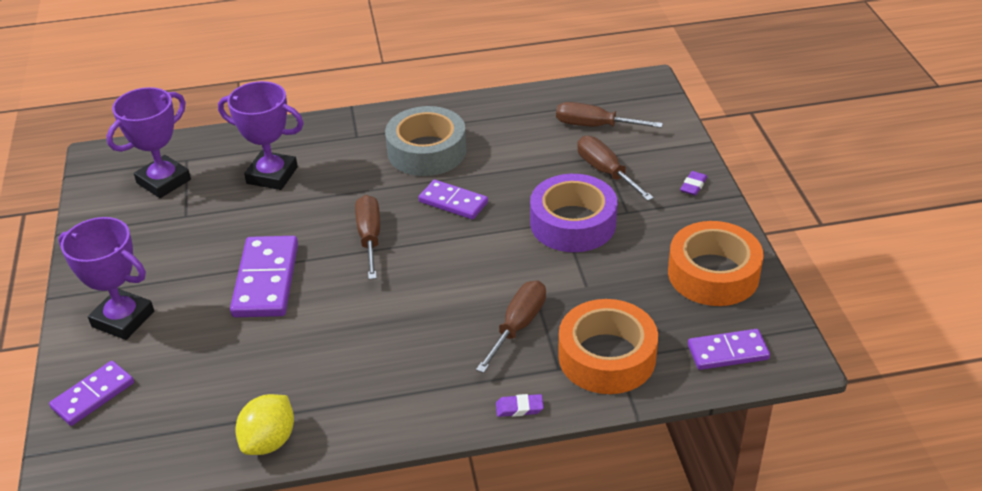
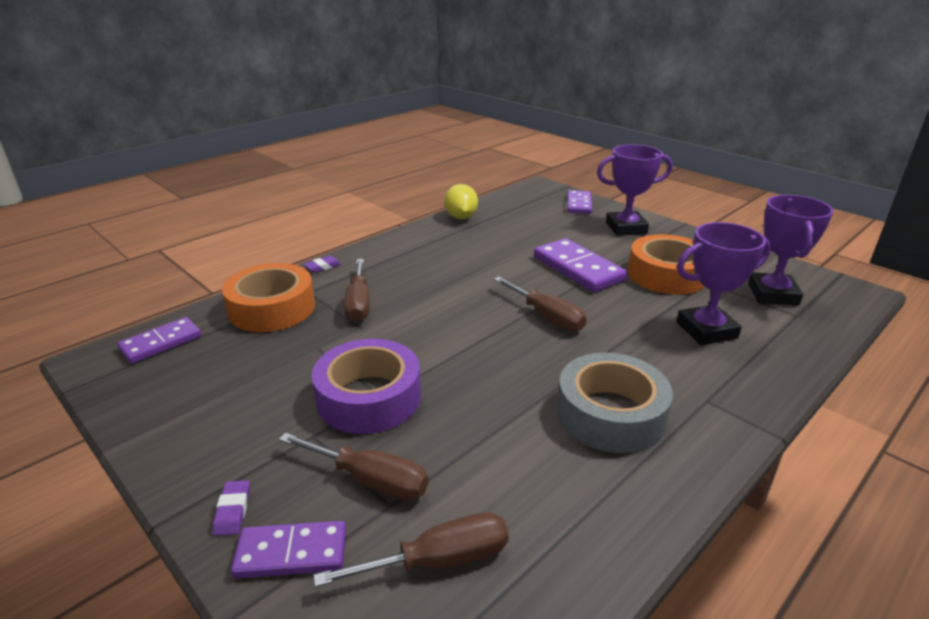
camera: 145 degrees right, 10 degrees down
(453, 202) = (513, 371): purple domino -> purple domino (291, 553)
(713, 274) = (184, 402): orange tape -> orange tape (666, 275)

